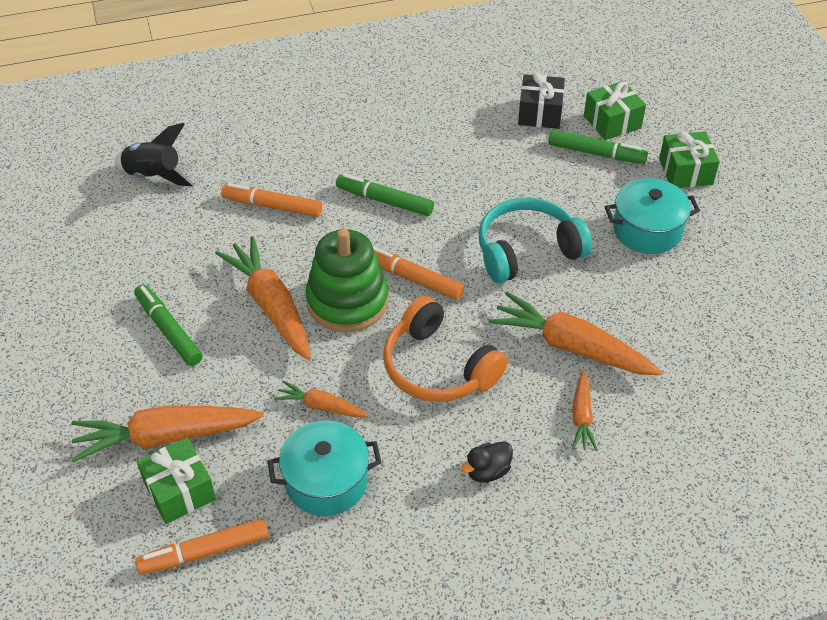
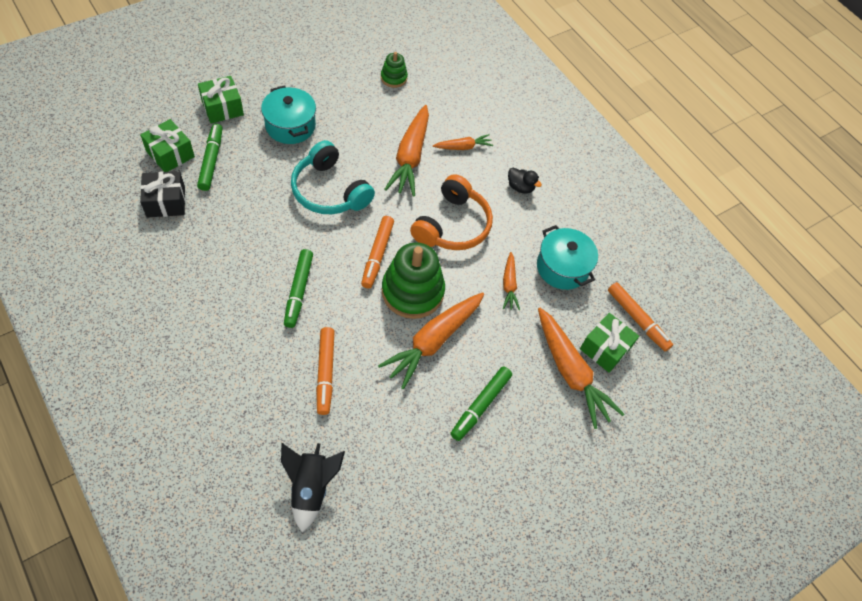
camera: 115 degrees left, 10 degrees up
(738, 361) = (393, 78): none -> green stacking toy

